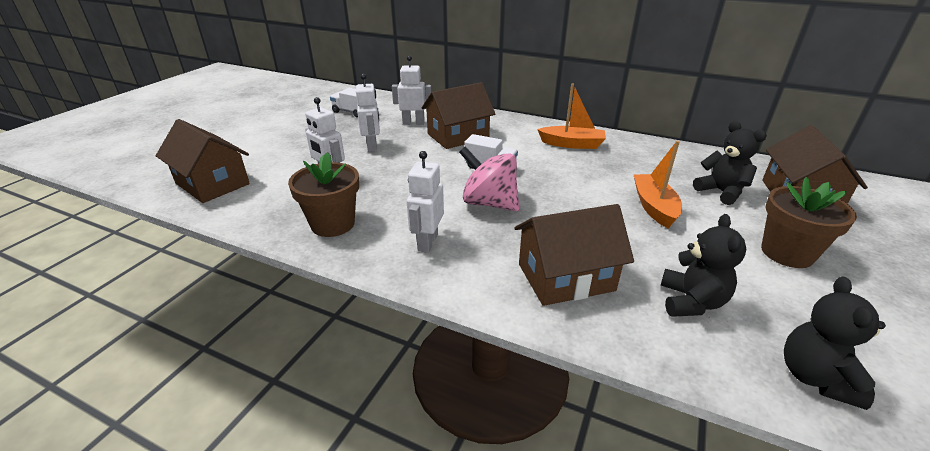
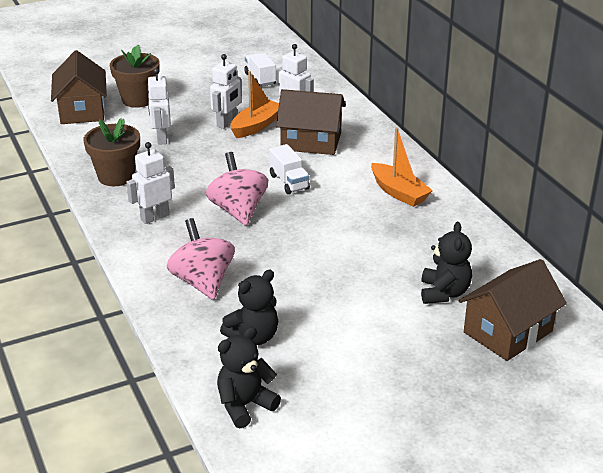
camera: 40 degrees right, 0 degrees up
(565, 277) = (202, 282): brown house -> pink spinning top
(654, 207) = (358, 274): orange boat -> orange boat (256, 126)
(787, 253) = (389, 354): brown flower pot -> brown flower pot (138, 99)

